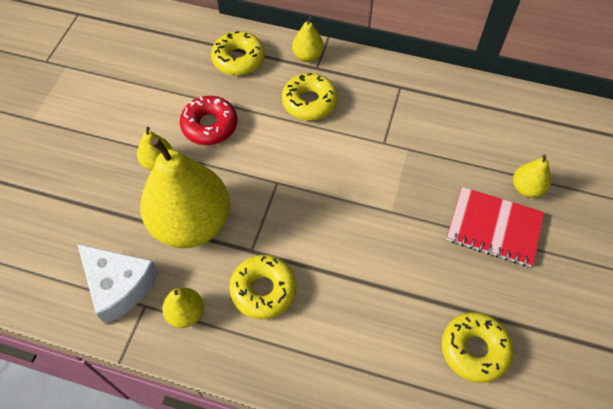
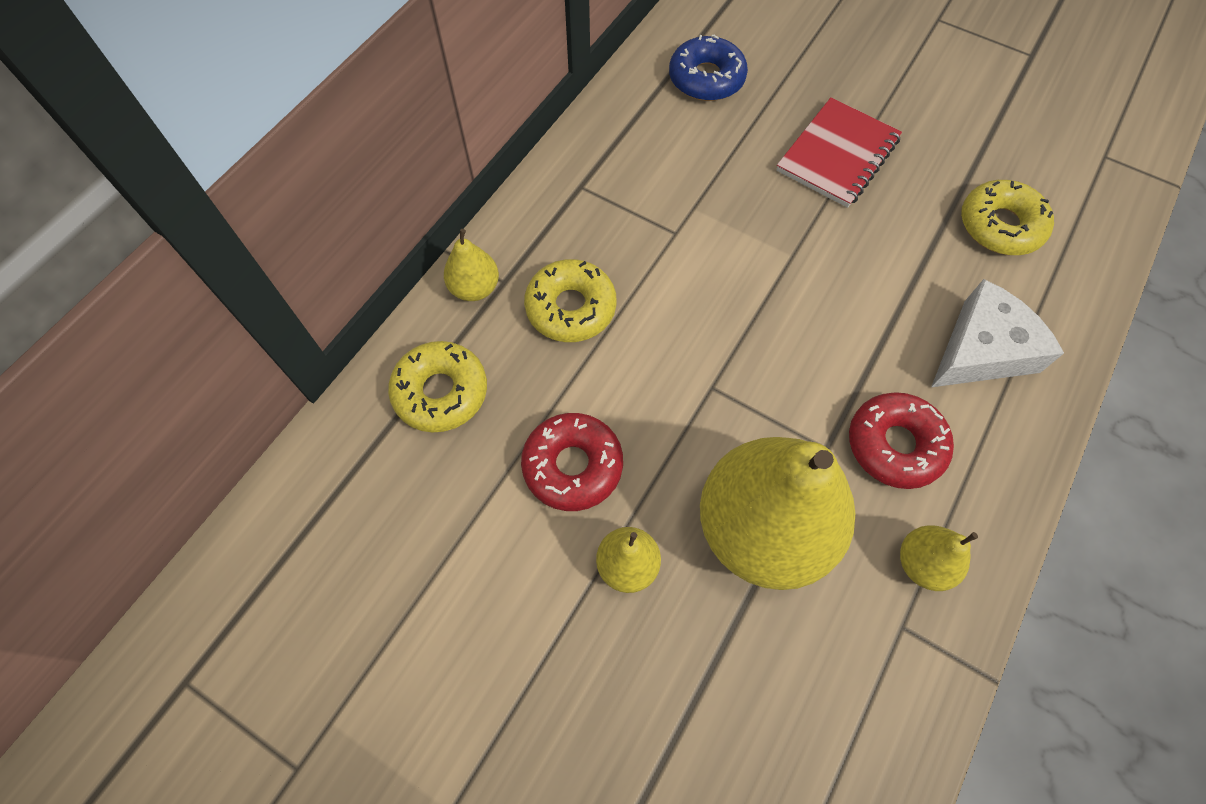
camera: 75 degrees left, 5 degrees up
(119, 285) = (862, 666): white cheese -> white cheese (981, 350)
(263, 290) = (895, 445): yellow donut -> red donut
(526, 135) = (706, 79): none -> blue donut
(526, 188) = (786, 105): yellow pear -> none

